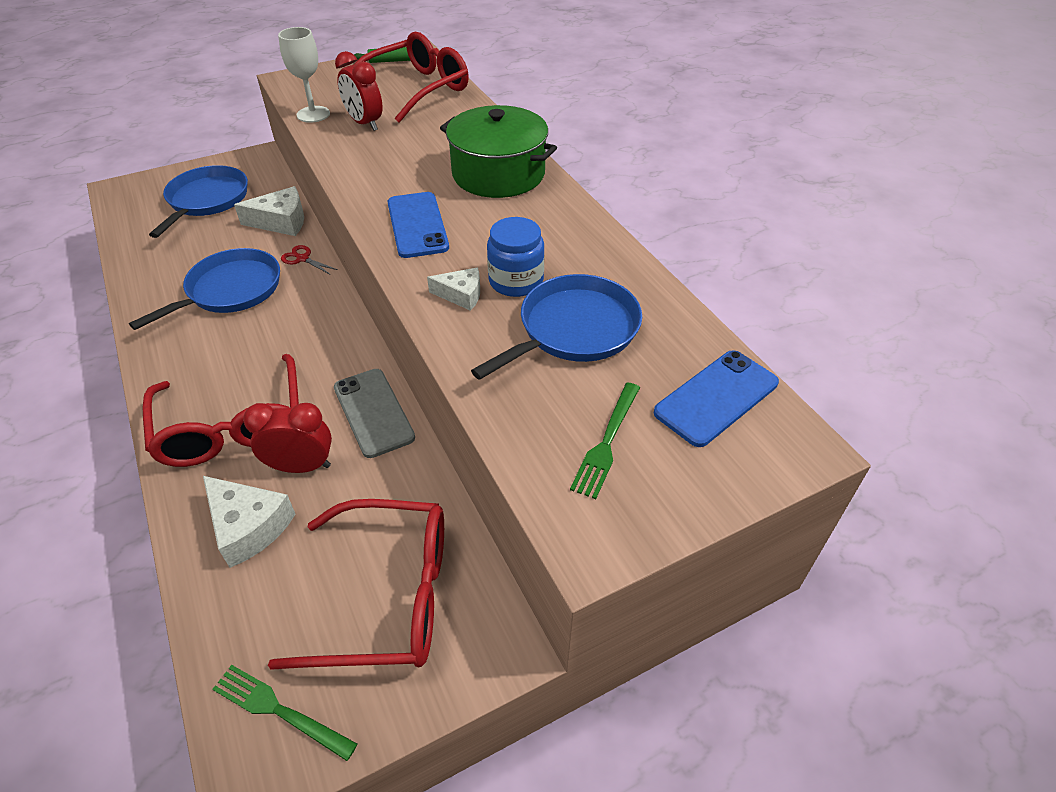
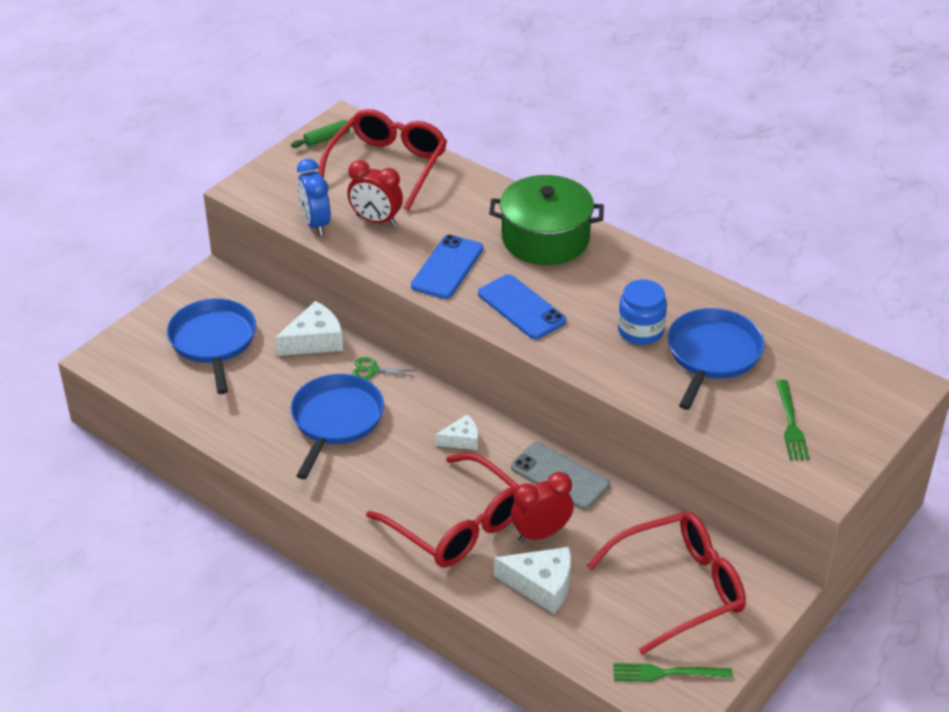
camera: 25 degrees left, 5 degrees down
(302, 258) = (372, 370): red scissors -> green scissors
(313, 114) = (315, 224): white goblet -> blue clock
(461, 295) = (609, 355): white cheese -> white cheese (461, 440)
(716, 398) = (839, 371): blue phone -> blue phone (447, 267)

